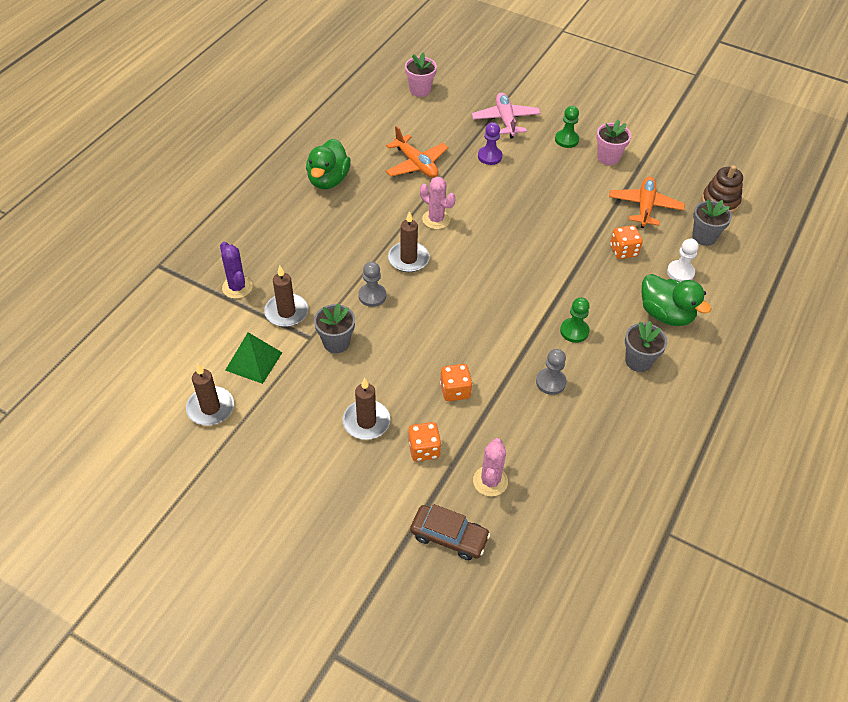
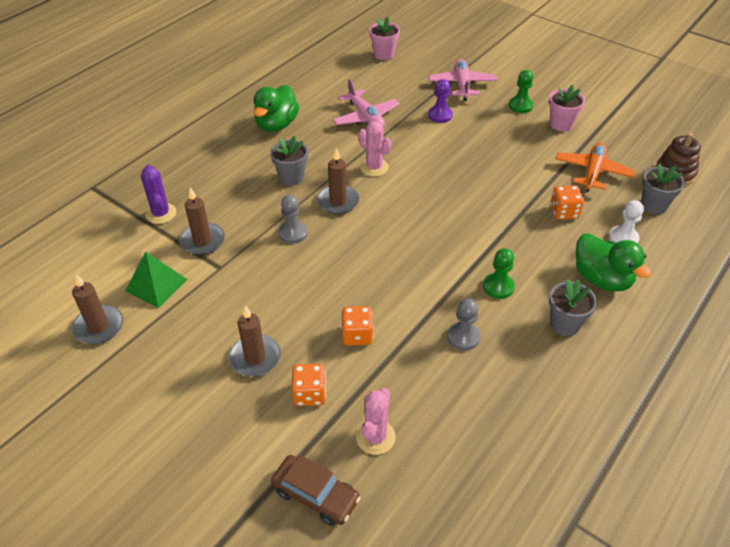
camera: 10 degrees right, 5 degrees down
(336, 342) = (244, 275): grey flower pot -> grey flower pot (291, 177)
(416, 164) = (365, 117): orange plane -> pink plane

